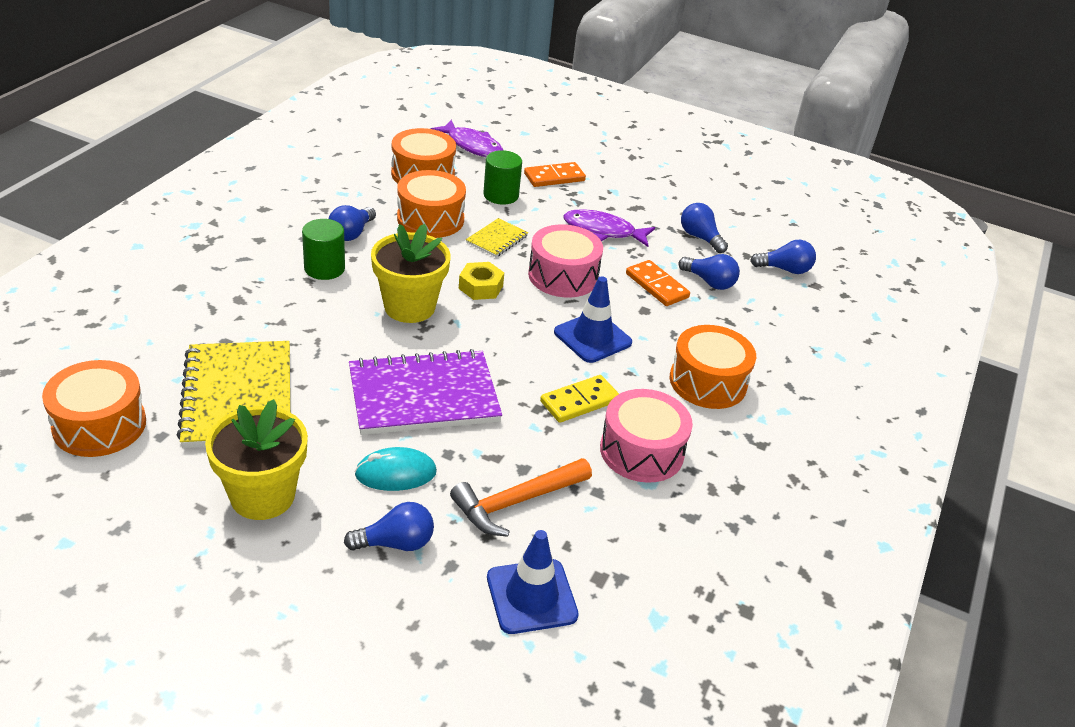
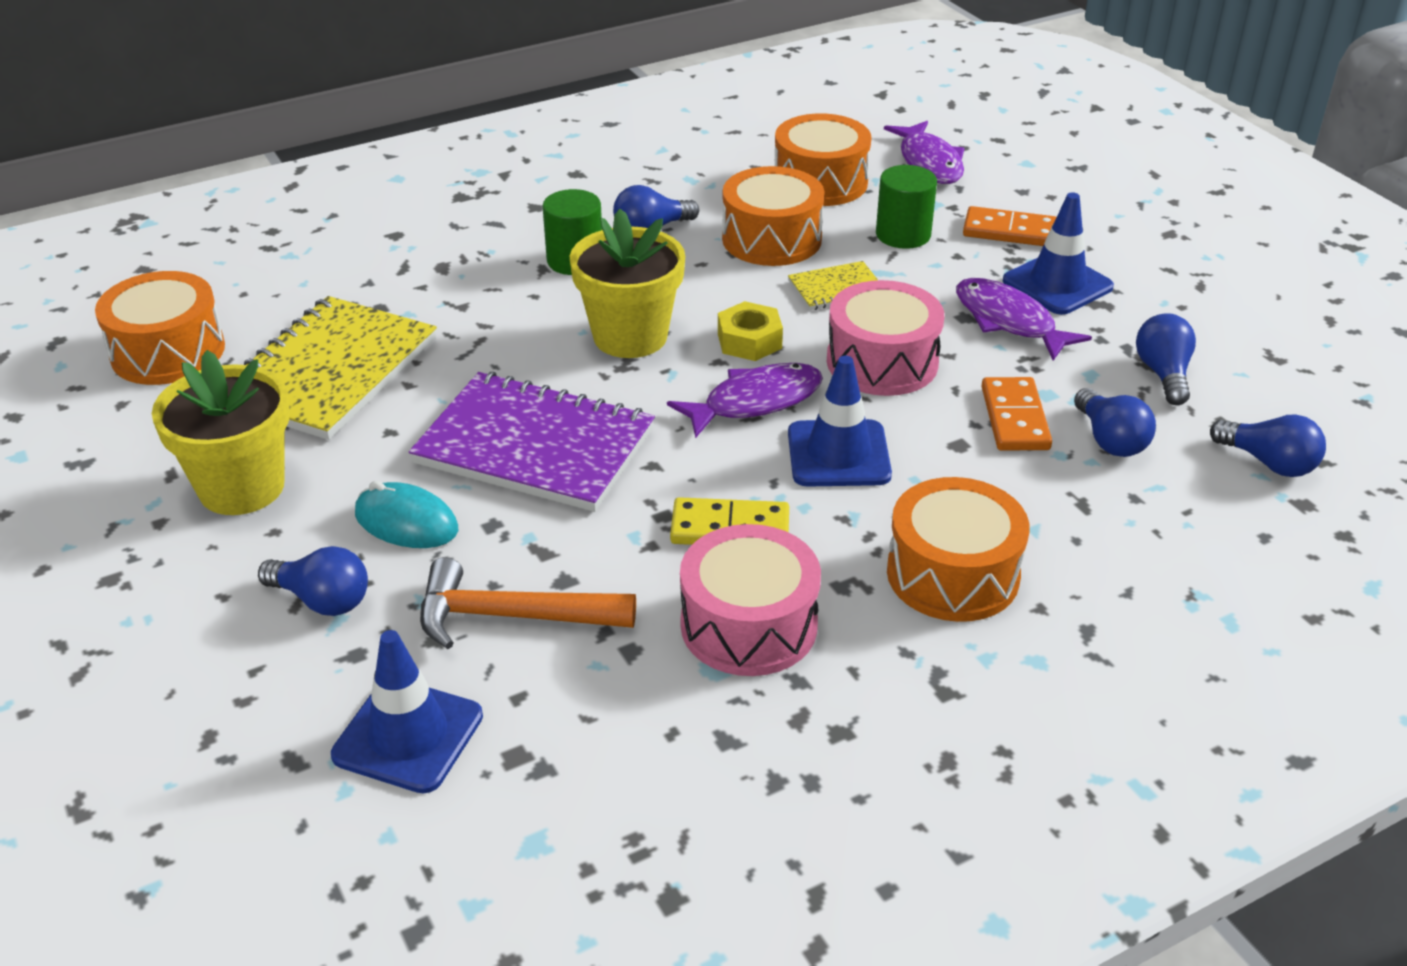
camera: 40 degrees right, 0 degrees up
(520, 323) = (755, 402): none -> purple fish
(606, 202) = (1057, 284): none -> blue traffic cone

